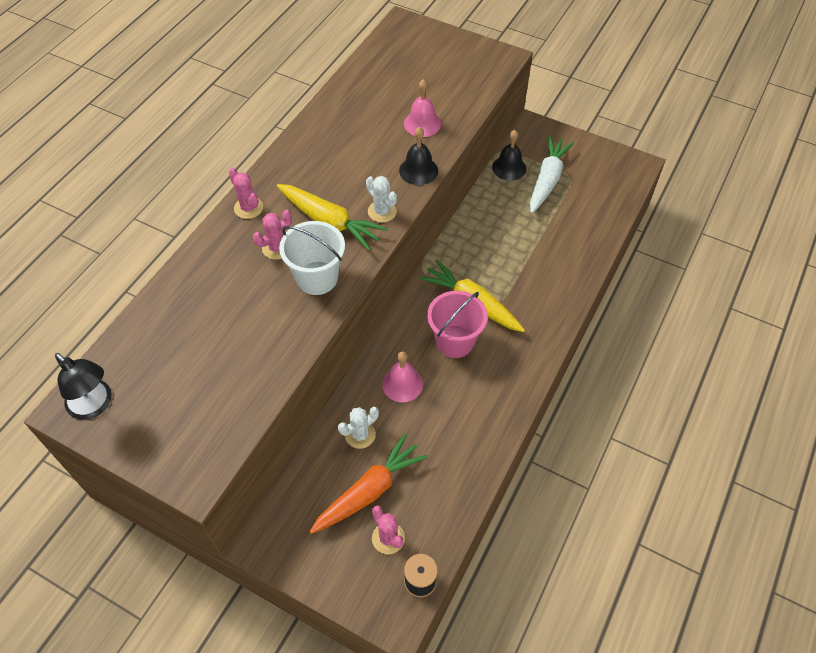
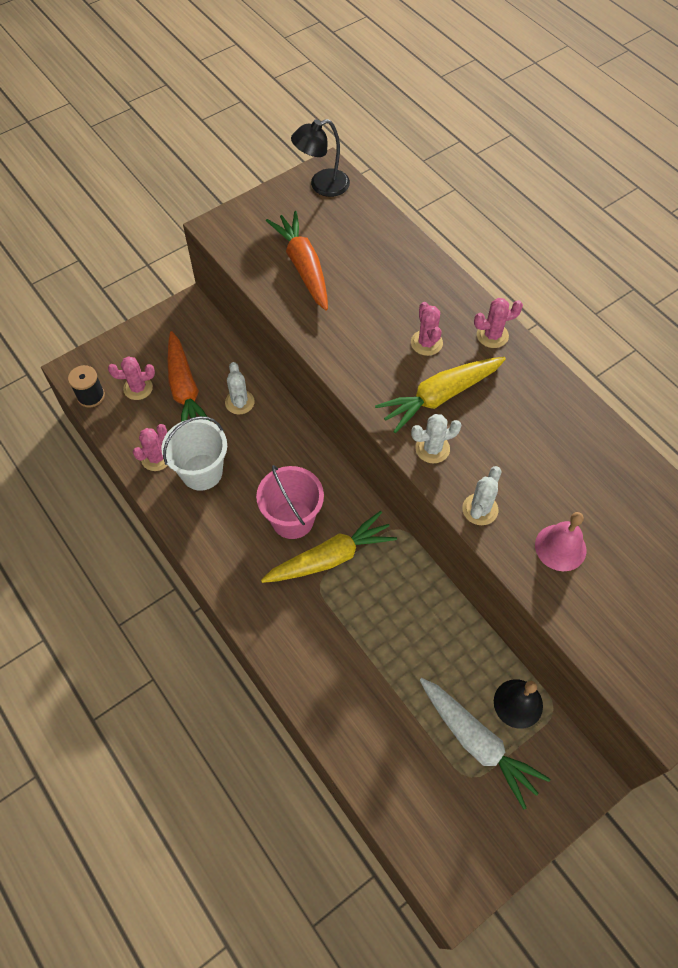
camera: 115 degrees right, 5 degrees up
(223, 374) = (303, 267): none -> orange carrot
(317, 278) = (371, 362): white bucket -> white bucket (202, 472)
(402, 384) = (271, 454): pink bell -> none
(418, 170) = (480, 509): black bell -> white cactus
(456, 476) = (156, 458): none -> pink cactus

